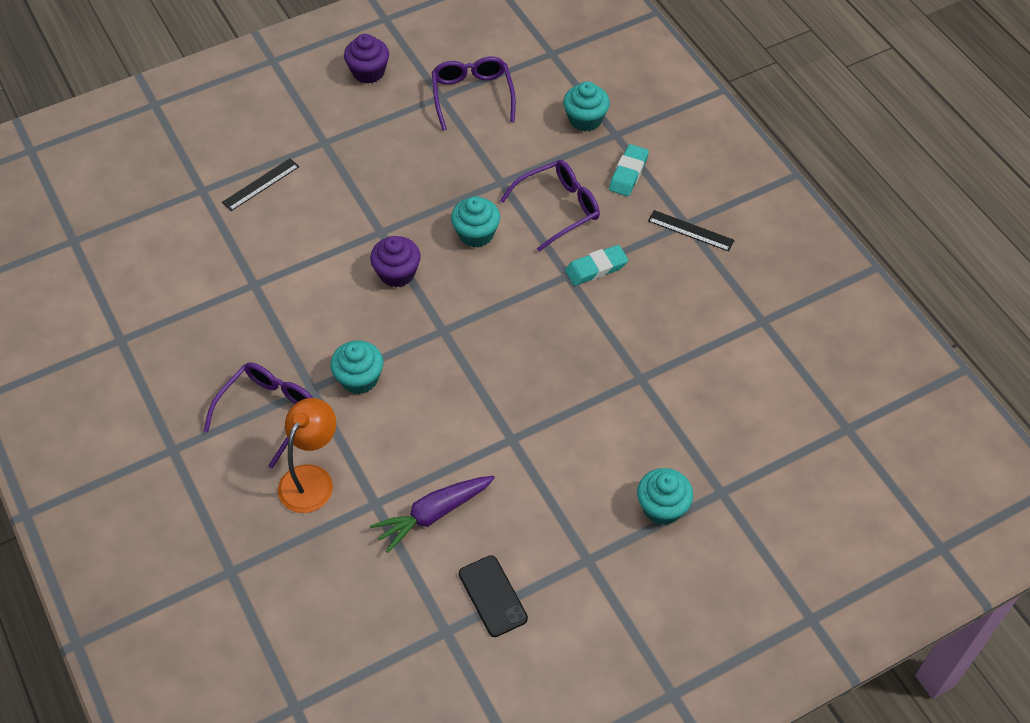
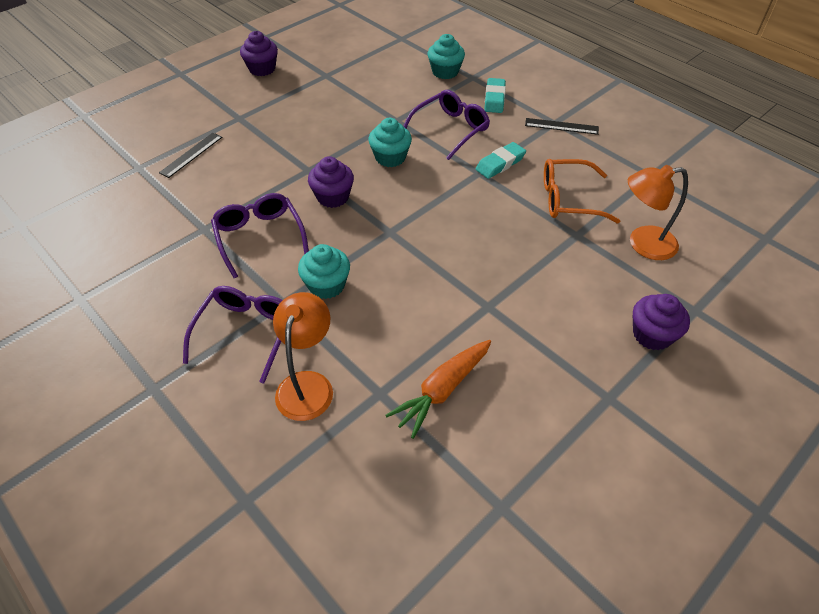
camera: 15 degrees left, 5 degrees down
(433, 514) = (442, 391): purple carrot -> orange carrot
(472, 96) = (351, 71): purple glasses -> purple glasses (259, 237)
(492, 596) = (534, 457): black phone -> none
(652, 332) = (568, 199): none -> orange glasses
(662, 507) = (652, 335): turquoise cupcake -> purple cupcake
(706, 405) = (642, 244): none -> orange lamp

